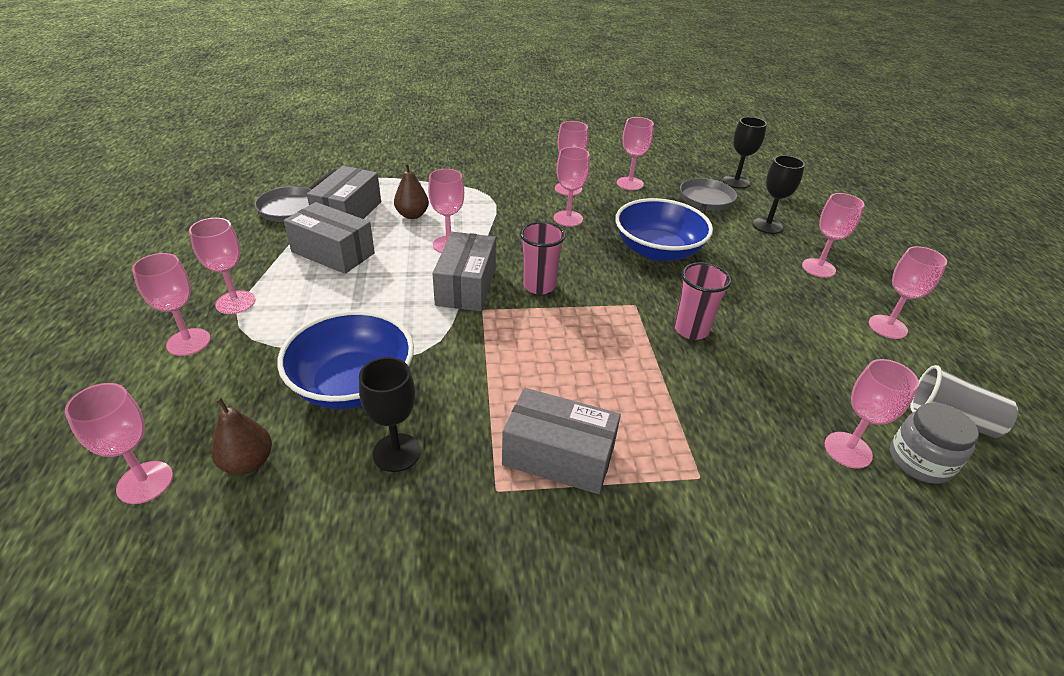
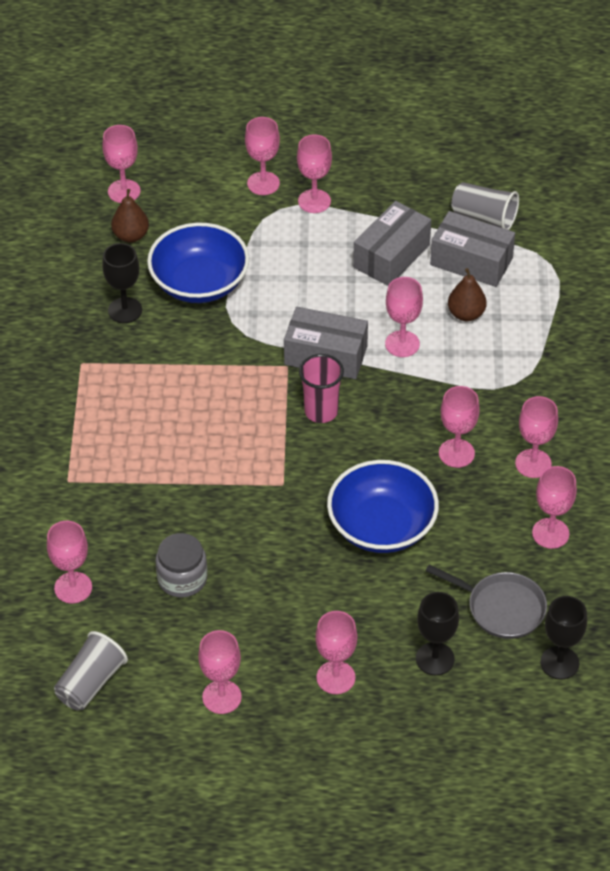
camera: 100 degrees right, 10 degrees up
(292, 207) = (484, 217): grey pan -> grey cup
(558, 456) = (104, 400): grey box -> none
(691, 330) = (238, 521): pink cup -> none
(919, 461) = (52, 634): grey jar -> grey jar (182, 578)

